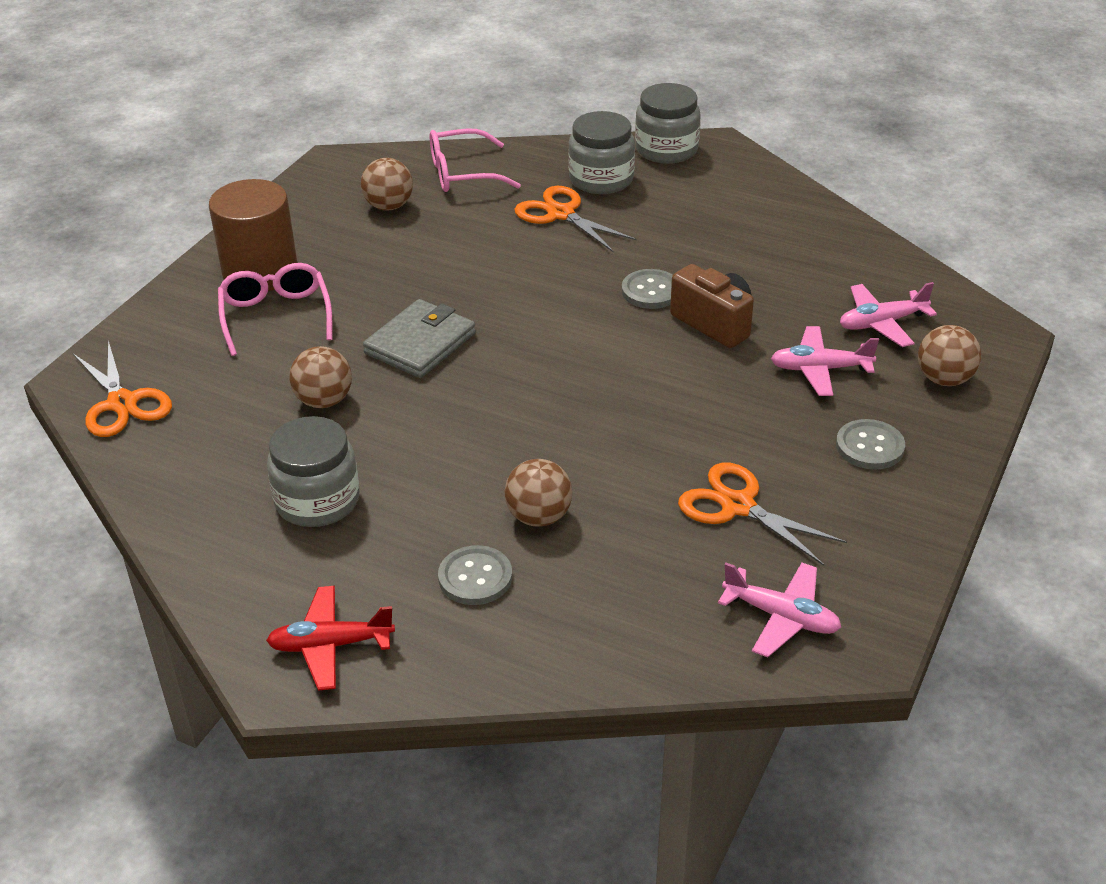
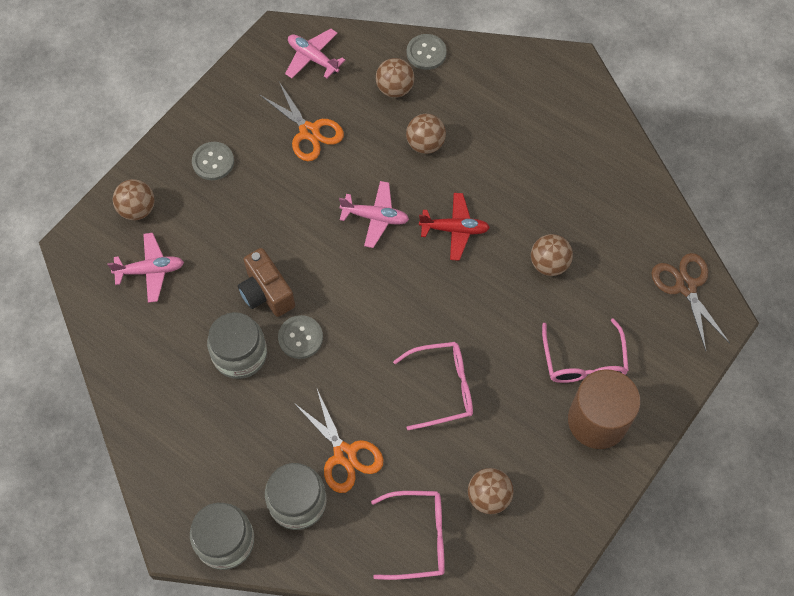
camera: 170 degrees left, 25 degrees up
(122, 403) = (686, 286): orange scissors -> brown scissors
(317, 501) = (554, 178): grey jar -> grey jar (240, 354)
(330, 645) = (548, 81): red plane -> red plane (454, 229)
(420, 344) = (479, 310): grey wallet -> none
(456, 274) = (443, 388): none -> pink glasses
(475, 577) = (468, 109): grey button -> grey button (426, 53)
(614, 590) = (395, 89): none -> brown ball
(820, 369) = (213, 233): pink plane -> pink plane (375, 217)

